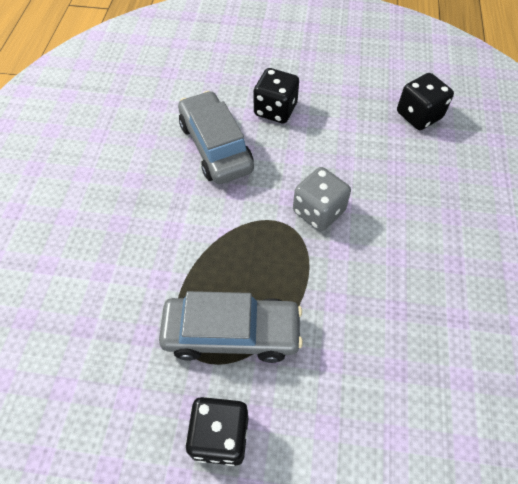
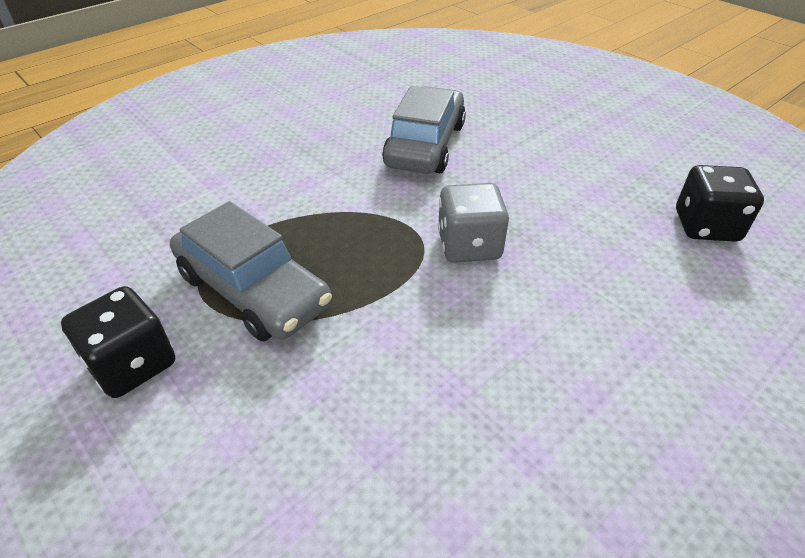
camera: 40 degrees right, 15 degrees down
(275, 110) = (523, 145): black dice -> none

